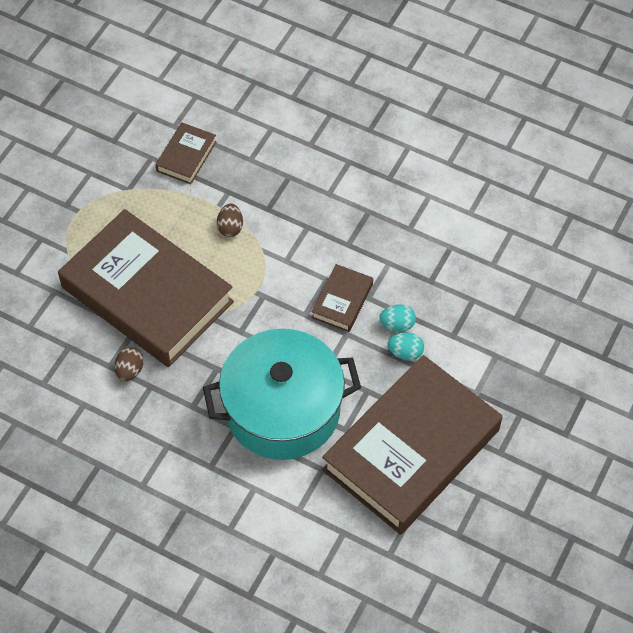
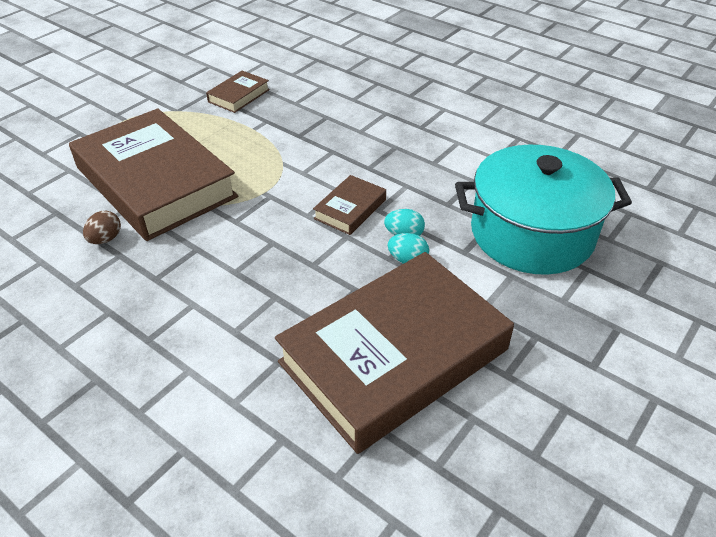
camera: 10 degrees right, 15 degrees down
(230, 228) = (258, 144): brown egg -> none
(282, 410) = (253, 295): turquoise pot -> turquoise pot (531, 233)

